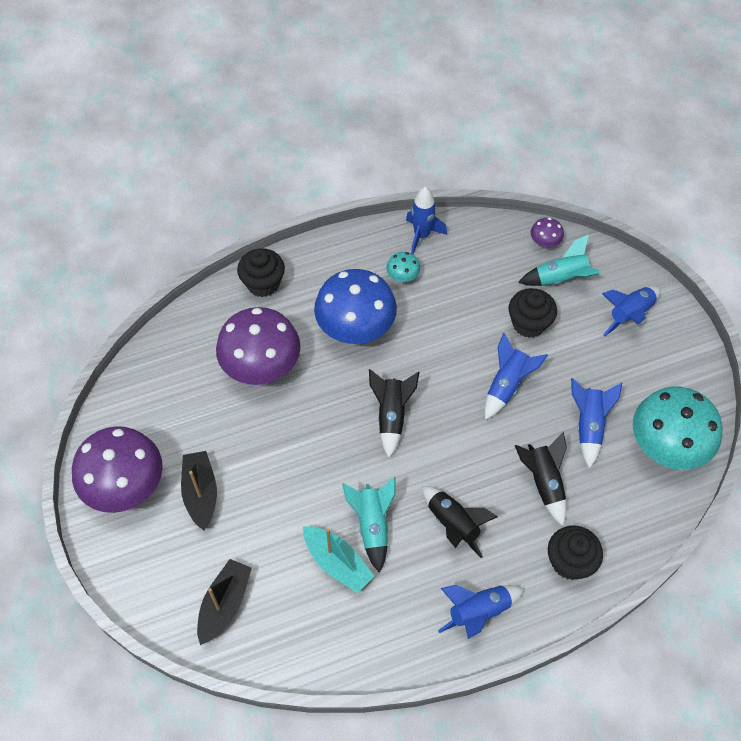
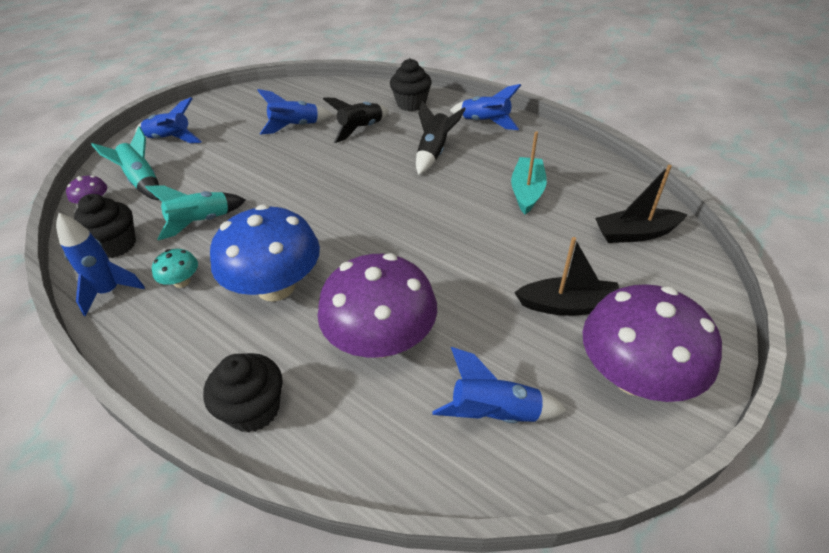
camera: 120 degrees left, 15 degrees down
(201, 493) = (568, 305): black boat -> black boat turned 135 degrees counterclockwise
(372, 525) = (477, 188): turquoise rocket -> turquoise rocket (201, 222)
(391, 416) = (365, 219): black rocket -> none
(507, 385) = (284, 171): blue rocket -> blue rocket (494, 414)
(529, 323) = (207, 182): black cupcake -> black cupcake (116, 245)
(667, 445) = (288, 96): turquoise mushroom -> none

